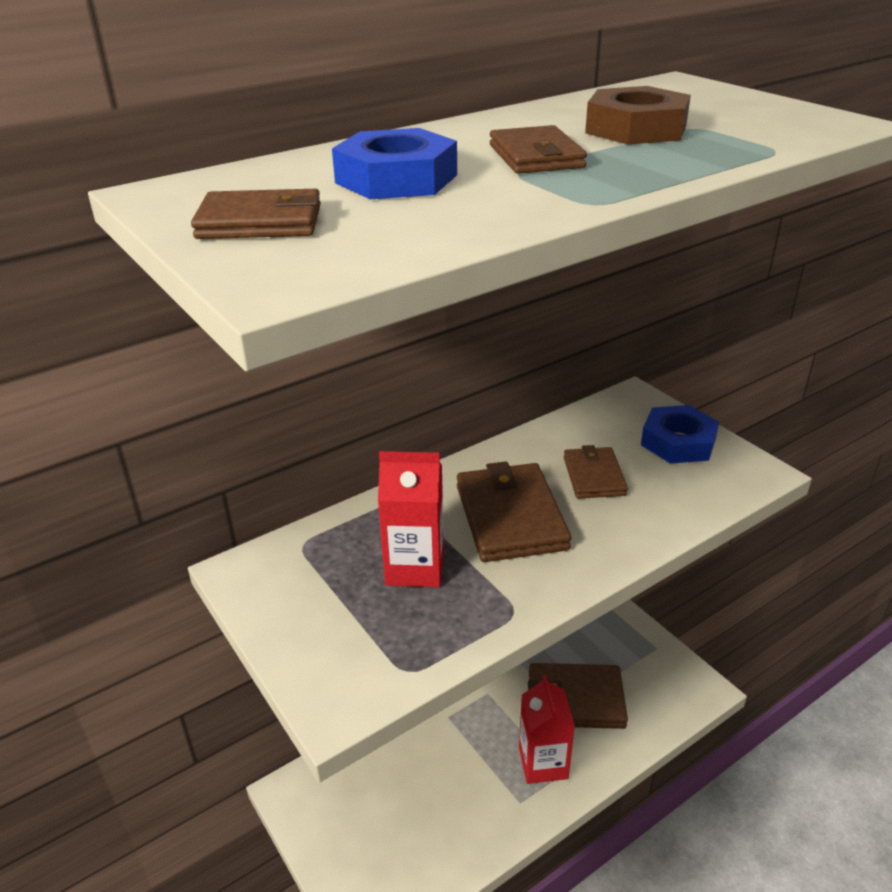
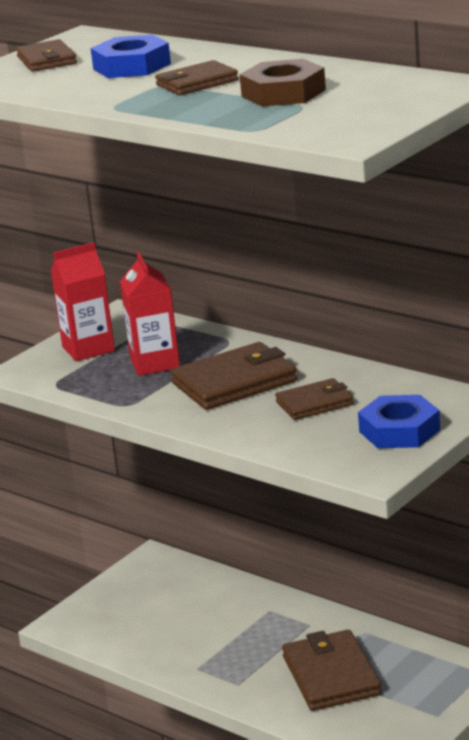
camera: 75 degrees right, 10 degrees down
(543, 763) = (245, 672): red carton -> red carton (88, 349)

